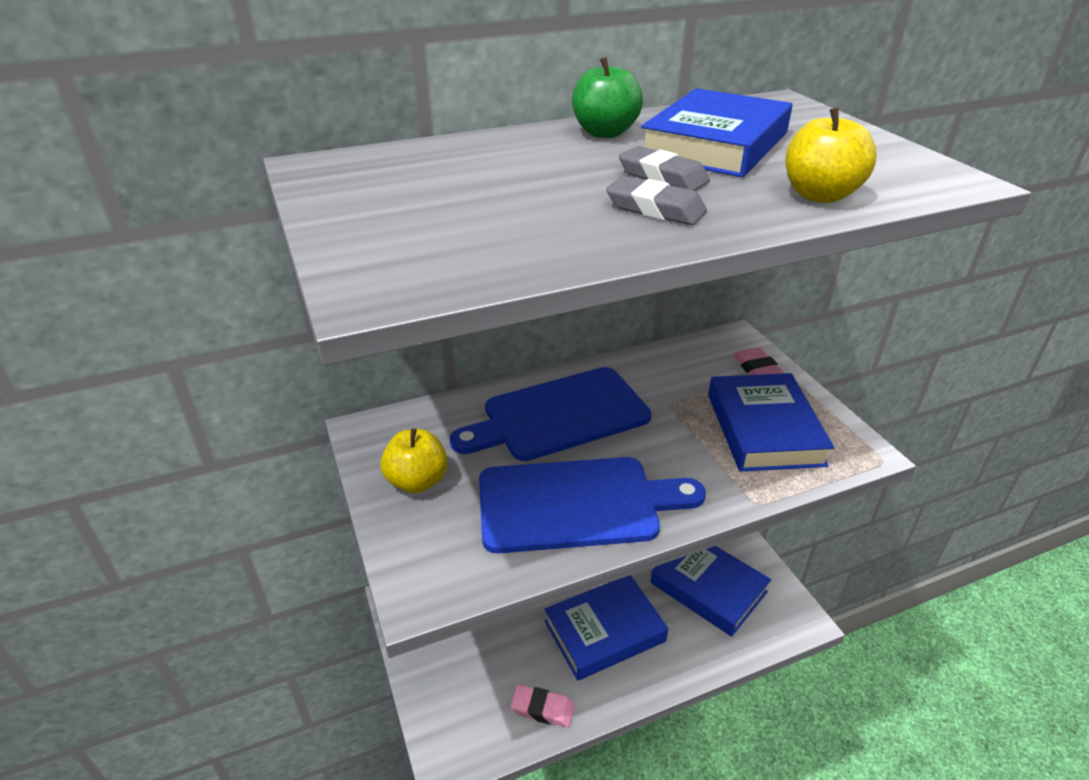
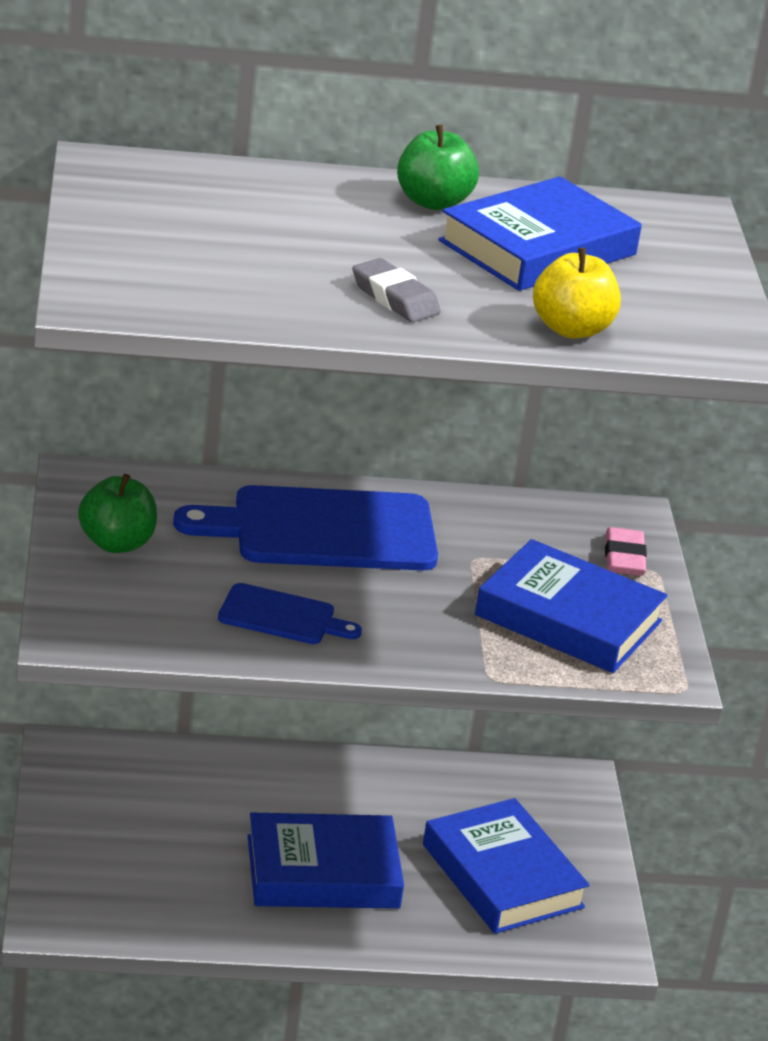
camera: 15 degrees right, 5 degrees down
(417, 481) = (116, 543): yellow apple -> green apple
(542, 709) = (193, 916): pink eraser -> none
(576, 504) = (282, 616): blue cutting board -> blue cutting board, size x0.51
(663, 177) = (438, 268): grey eraser -> none
(764, 429) = (568, 618): blue book -> blue book turned 75 degrees counterclockwise

